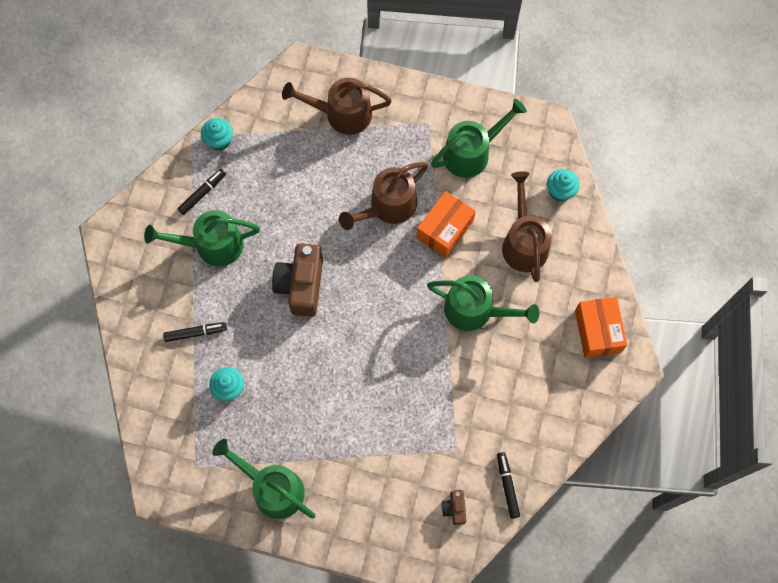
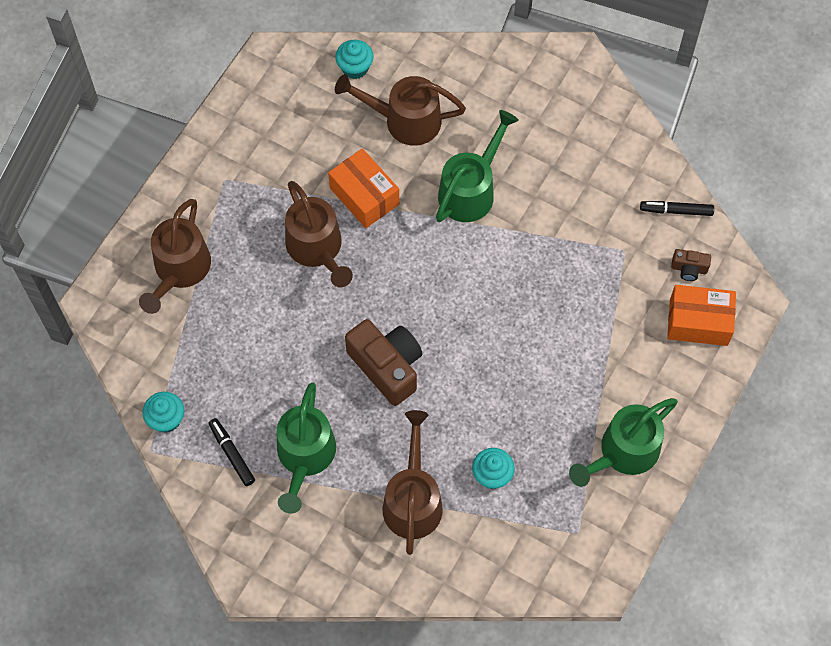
camera: 75 degrees left, 5 degrees down
(195, 333) = (413, 499): black marker -> brown watering can
(301, 285) = (387, 366): brown camera -> brown camera turned 150 degrees counterclockwise
(472, 152) = (278, 143): green watering can -> none
(597, 331) = (528, 78): orange box -> orange box (698, 322)

